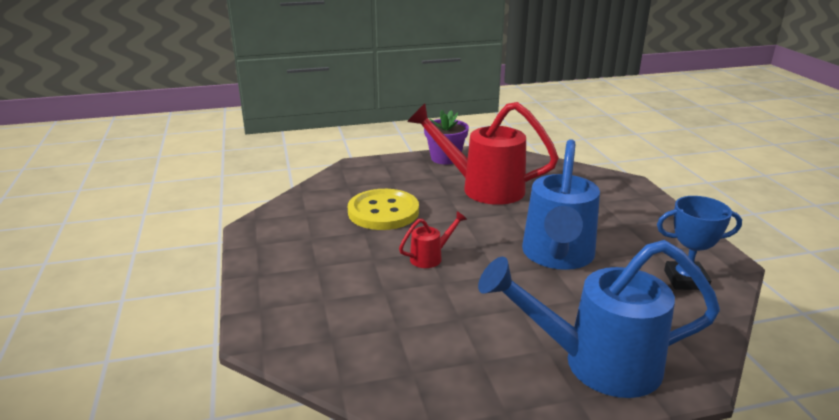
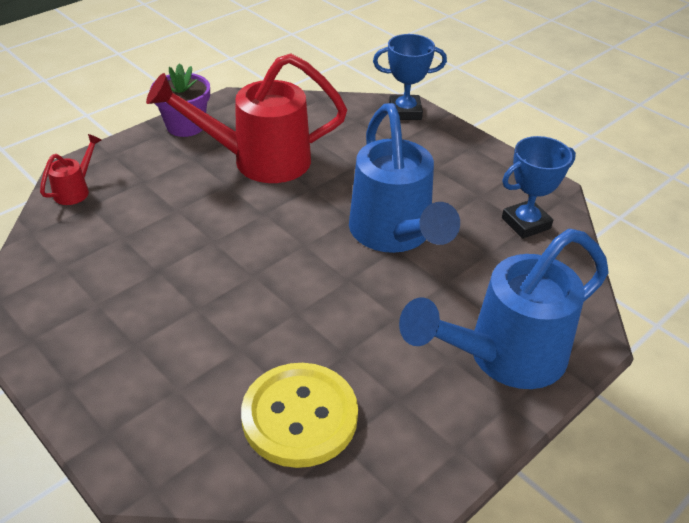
camera: 30 degrees left, 15 degrees up
(383, 212) = (163, 233): yellow button -> yellow button (299, 416)
(431, 257) = (263, 282): red watering can -> red watering can (76, 190)
(625, 184) = (405, 112): none -> blue trophy

